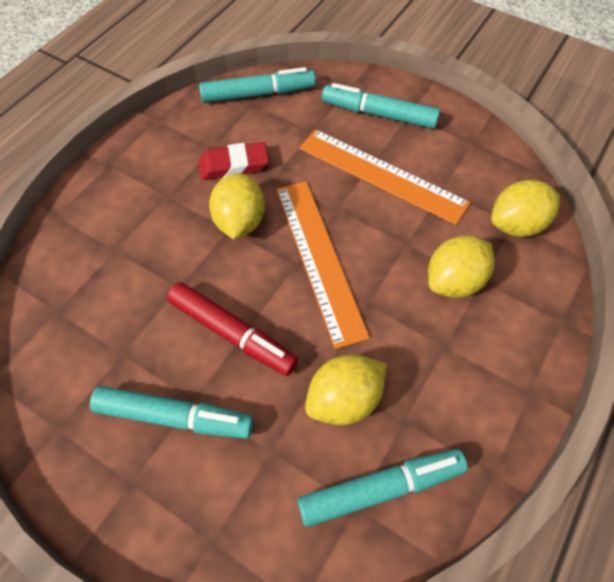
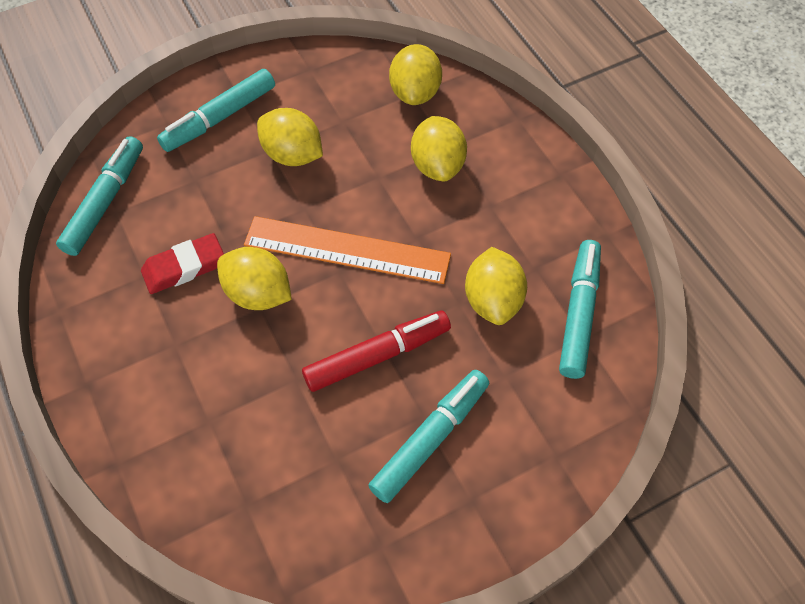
camera: 60 degrees left, 0 degrees up
(234, 165) = (184, 267): red eraser -> red eraser turned 45 degrees clockwise
(382, 175) = (292, 155): orange ruler -> yellow lemon

